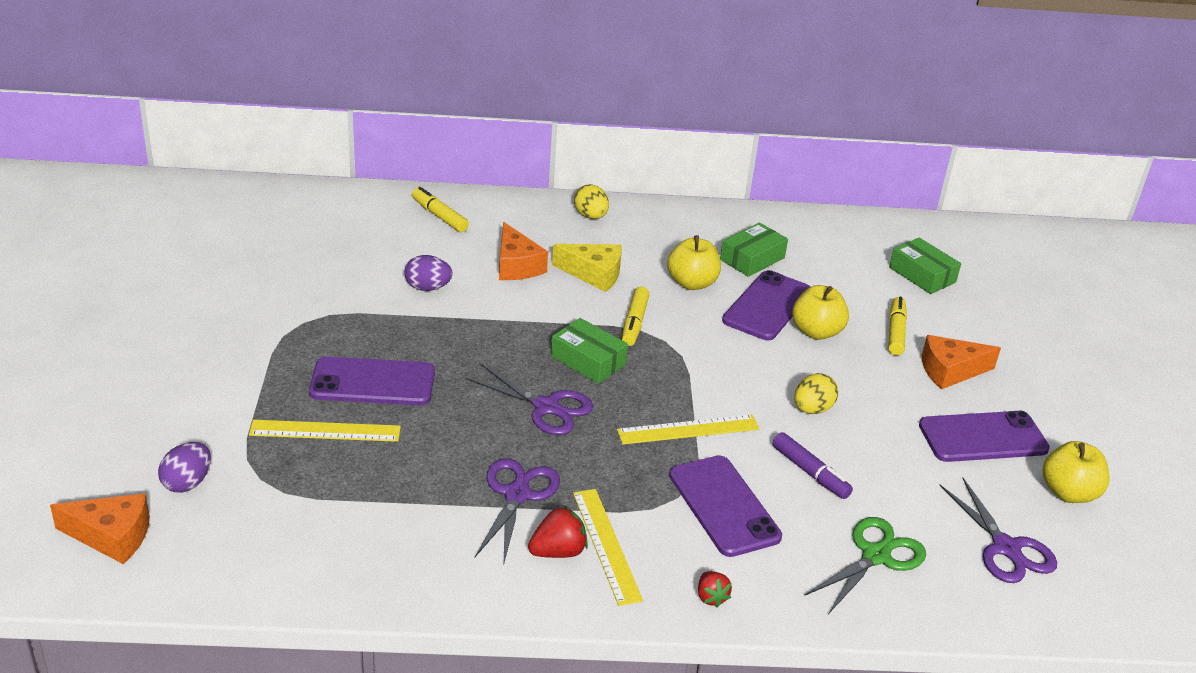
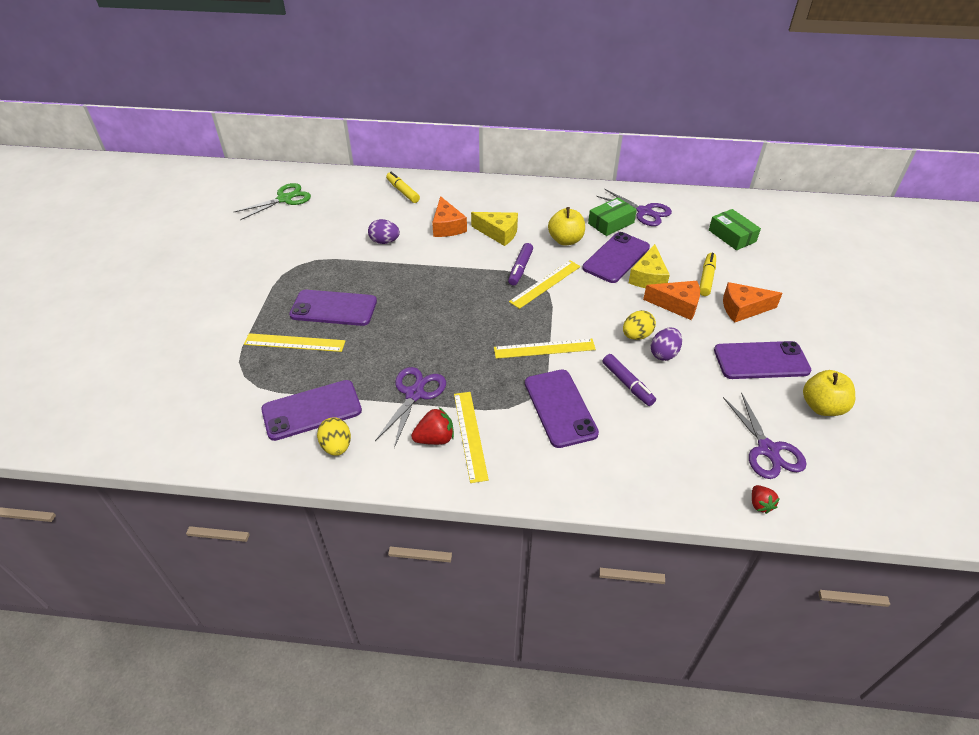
camera: 10 degrees right, 10 degrees up
(112, 536) = (137, 415): orange cheese -> orange cheese (677, 305)
(187, 483) = (196, 377): purple egg -> purple egg (664, 353)
(373, 521) = (312, 410): none -> purple phone
(546, 407) = (448, 329): purple scissors -> purple scissors (644, 212)
(588, 360) = (483, 295): green box -> none
(590, 216) = (504, 192): yellow egg -> yellow egg (337, 446)
(634, 323) = (520, 268): yellow marker -> purple marker
(674, 343) = (545, 284): none -> yellow ruler
(711, 597) = (538, 479): red strawberry -> red strawberry (760, 504)
(816, 332) = (648, 277): yellow apple -> yellow cheese
(876, 556) = (667, 452): green scissors -> green scissors (285, 199)

